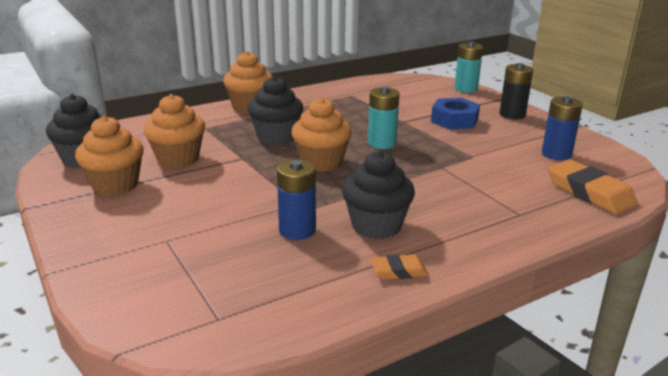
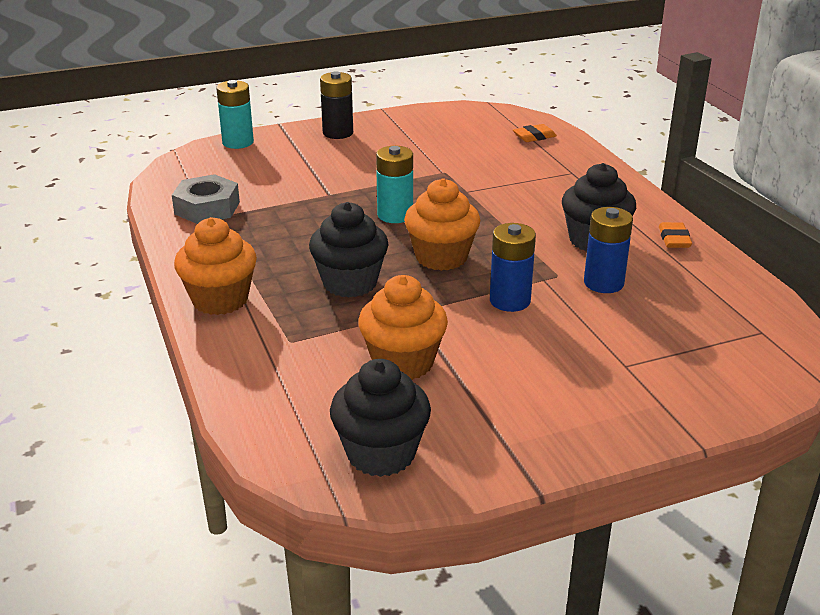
camera: 80 degrees left, 5 degrees up
(115, 185) = (480, 414): orange cupcake -> none
(362, 92) = (207, 208): none -> grey nut
(454, 120) = (341, 165): blue nut -> none
(556, 154) = (450, 133): blue battery -> blue battery (510, 301)
(589, 192) = (534, 136): orange eraser -> orange eraser, size x0.54

